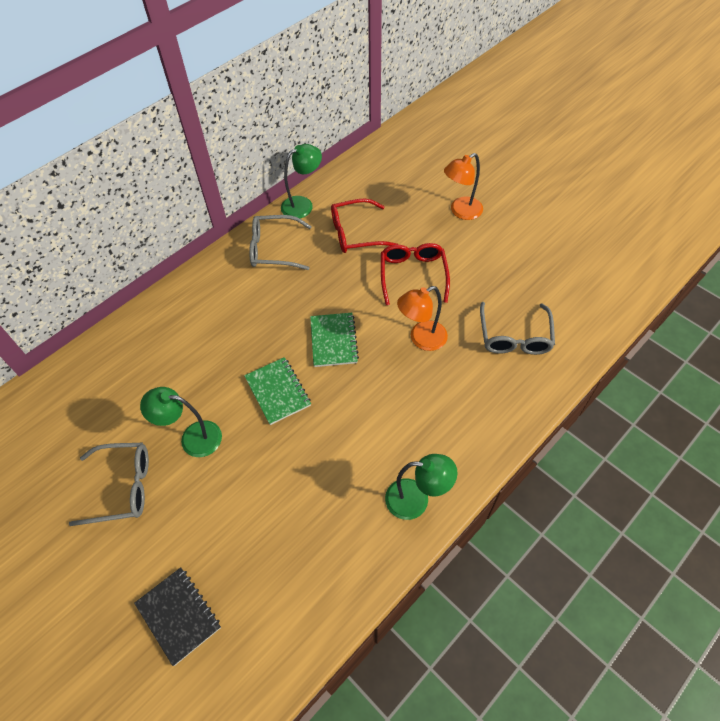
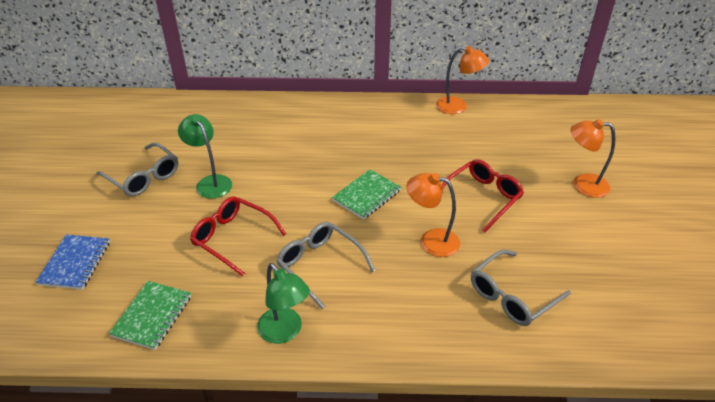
camera: 45 degrees right, 15 degrees down
(178, 615) = (75, 263): black notebook -> blue notebook
(274, 249) = (402, 119): grey glasses -> grey glasses (320, 266)
(278, 391) = (291, 196): green notebook -> green notebook (152, 316)
(303, 204) = (458, 106): green lamp -> orange lamp
(356, 233) = (474, 146): red glasses -> red glasses (233, 238)

